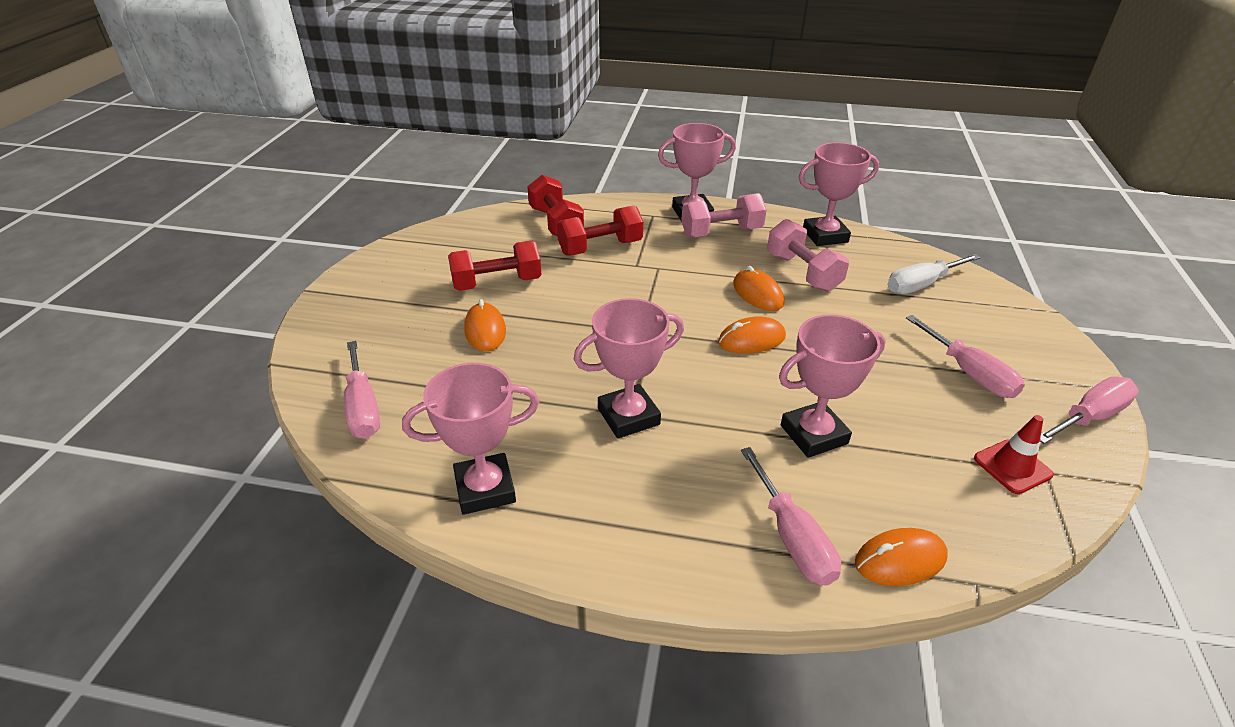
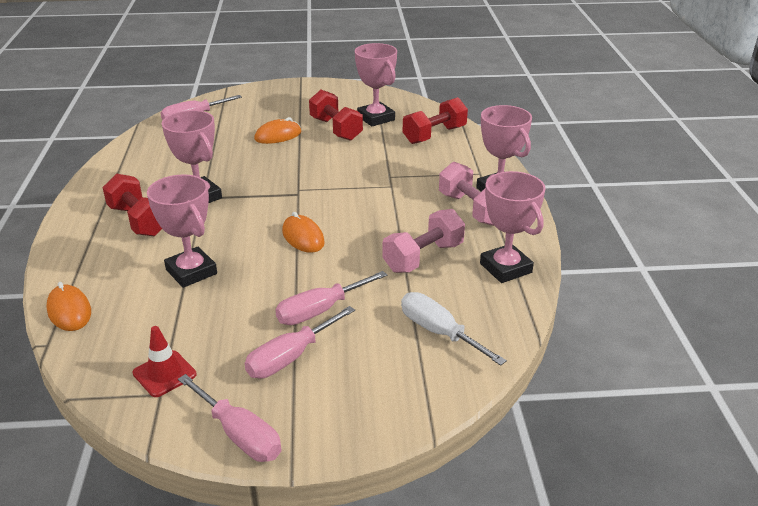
camera: 75 degrees right, 5 degrees down
(485, 489) = (131, 163): pink trophy -> pink trophy (376, 118)
(600, 247) = (408, 158): red dumbbell -> red dumbbell (138, 221)
(758, 294) = (373, 235): orange mouse -> none
(792, 537) = (91, 267): pink screwdriver -> pink screwdriver (320, 311)

